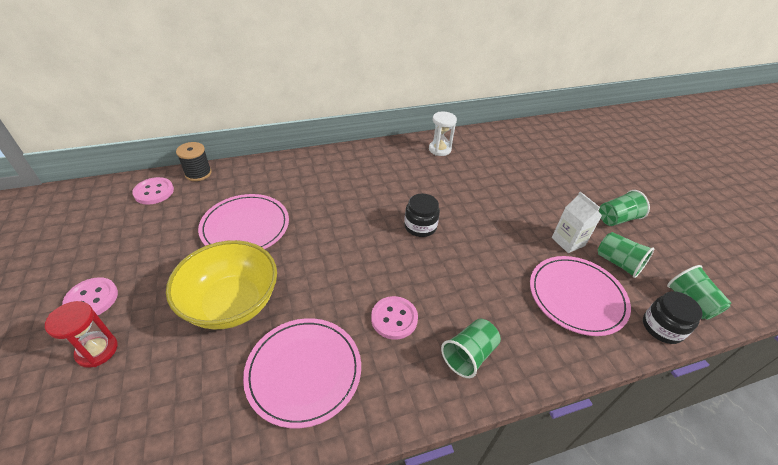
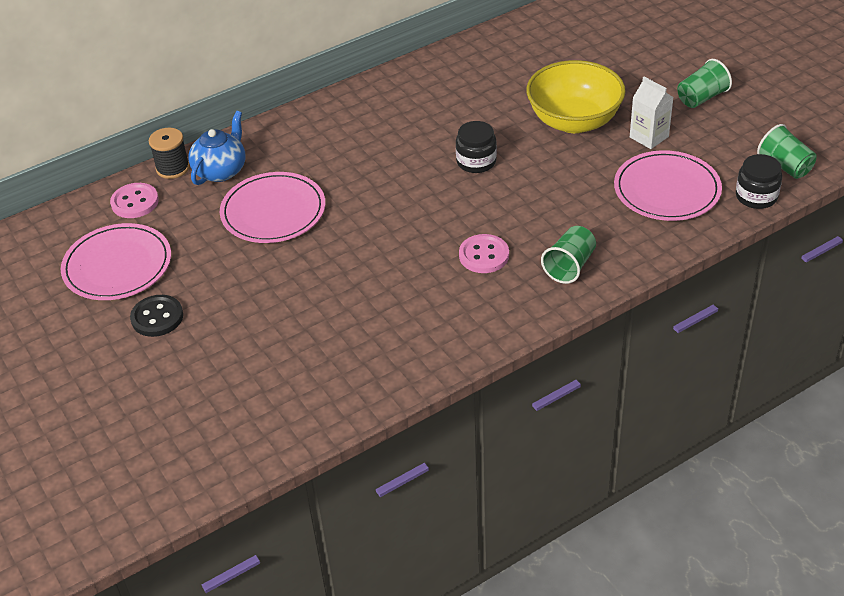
camera: 10 degrees left, 0 degrees up
(92, 299) = (157, 317): pink button -> black button
(97, 350) = (201, 353): red hourglass -> none
(229, 184) = (221, 171): none -> blue teapot
(232, 303) = (308, 284): yellow bowl -> yellow bowl (574, 121)
(304, 371) = (415, 318): pink plate -> pink plate (117, 265)
(439, 149) = (465, 63): white hourglass -> none
(618, 263) = (707, 146): green cup -> none

